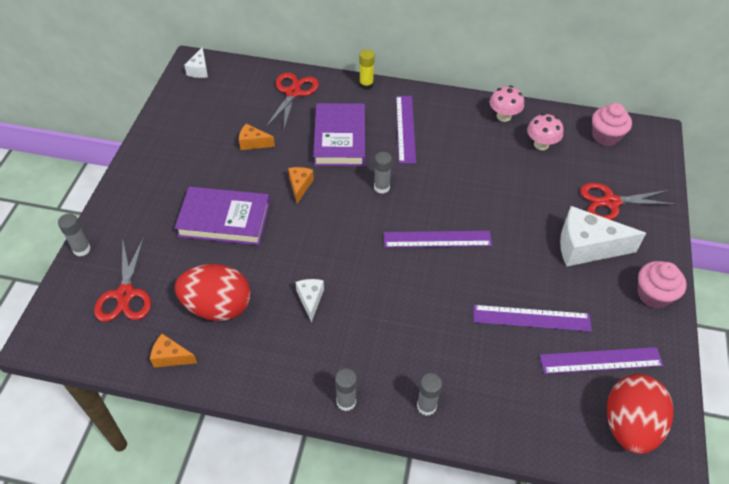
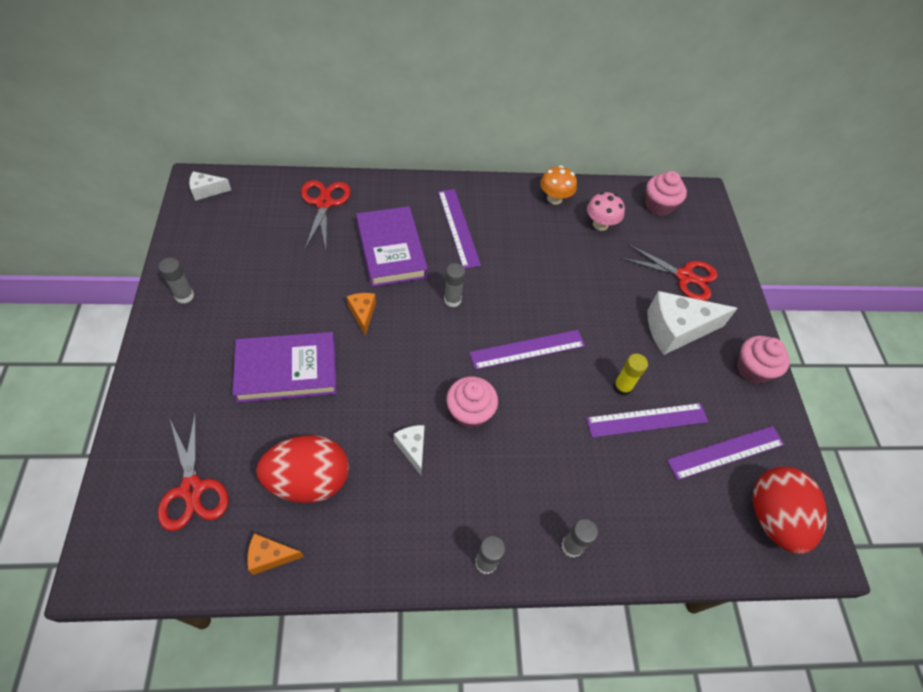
camera: 20 degrees left, 5 degrees up
(81, 249) = (120, 442): grey glue stick -> grey glue stick (184, 296)
(199, 70) = (207, 191): white cheese -> white cheese turned 90 degrees clockwise
(253, 143) = (295, 270): orange cheese -> none
(366, 85) = (402, 183): yellow glue stick -> yellow glue stick (622, 387)
(369, 280) = (470, 412): none -> pink cupcake
(503, 116) = (554, 198): pink mushroom -> orange mushroom
(611, 202) = (684, 276): red scissors -> red scissors turned 135 degrees counterclockwise

